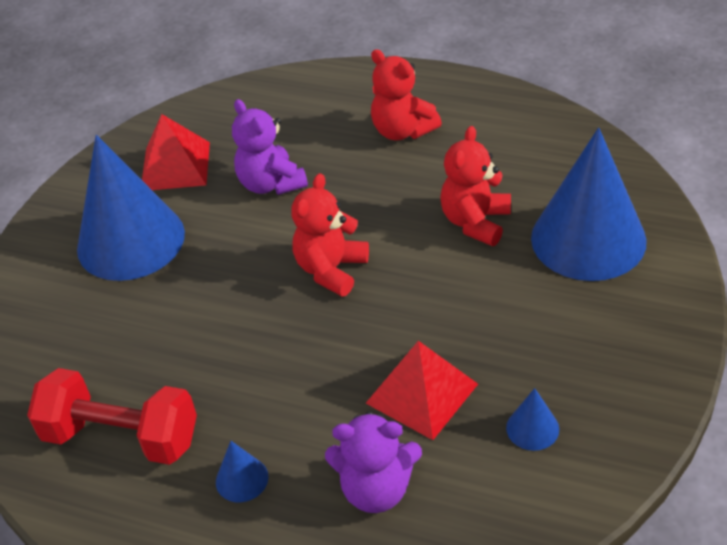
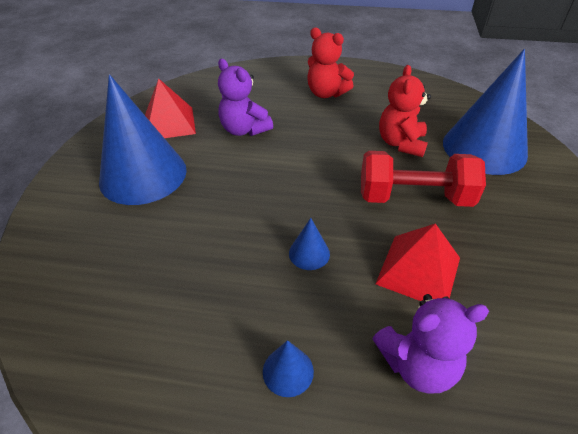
camera: 15 degrees left, 0 degrees up
(121, 436) = (161, 342): red dumbbell -> red dumbbell (414, 197)
(331, 270) = (308, 183): red teddy bear -> none
(532, 428) = (522, 290): blue cone -> blue cone (309, 253)

